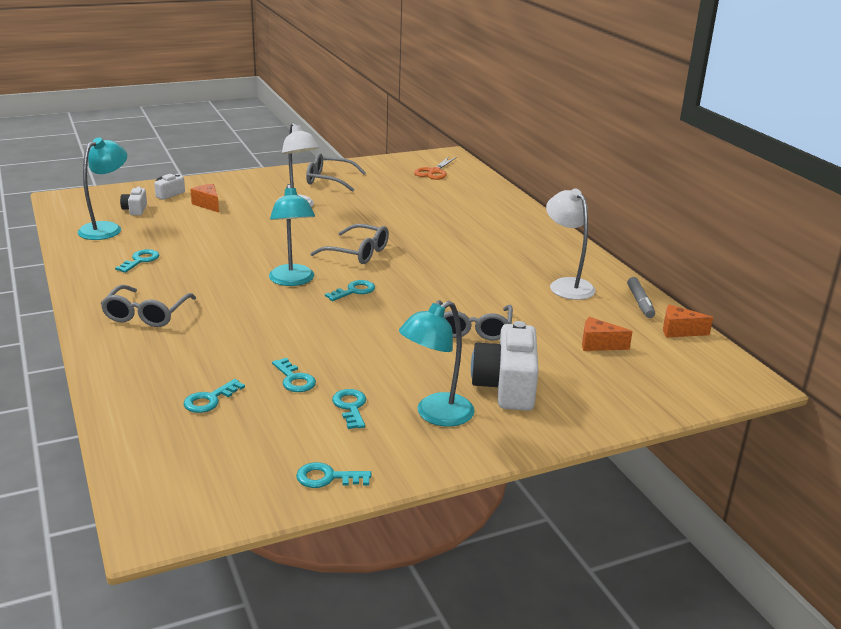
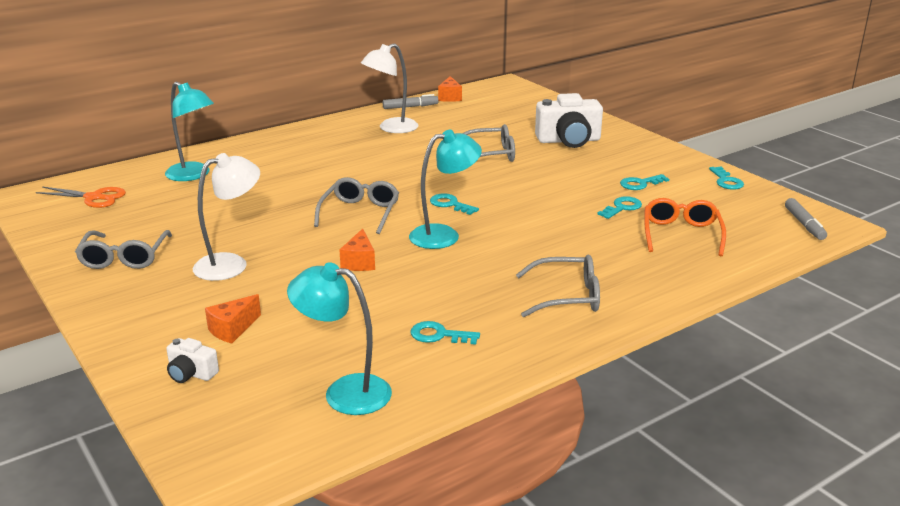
camera: 100 degrees left, 0 degrees up
(135, 210) = (264, 387): white camera -> none
(170, 499) = (804, 224): none -> grey marker
(210, 400) = (681, 234): turquoise key -> orange glasses
(435, 415) = (624, 158): turquoise lamp -> turquoise lamp (193, 175)
(598, 345) = (487, 118): orange cheese -> orange cheese (359, 262)

